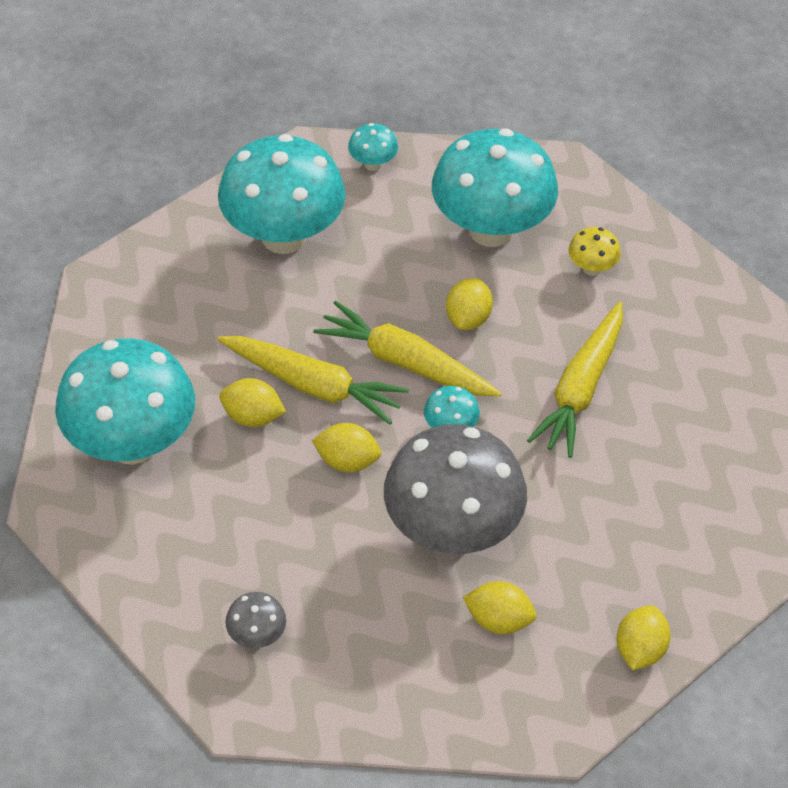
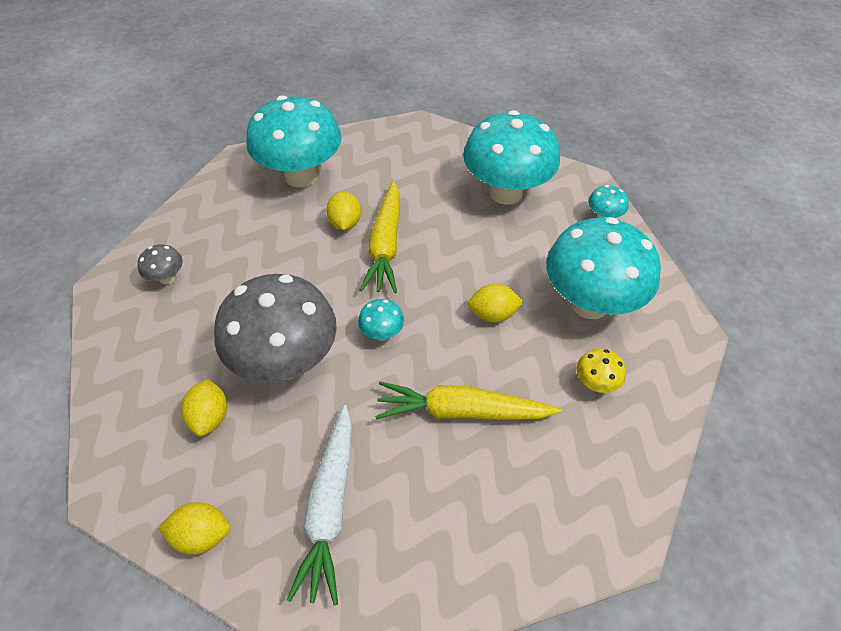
camera: 70 degrees right, 0 degrees up
(347, 461) = (327, 282): yellow lemon -> none
(405, 362) = (431, 289): yellow carrot -> none
(647, 532) = (329, 507): none -> white carrot

